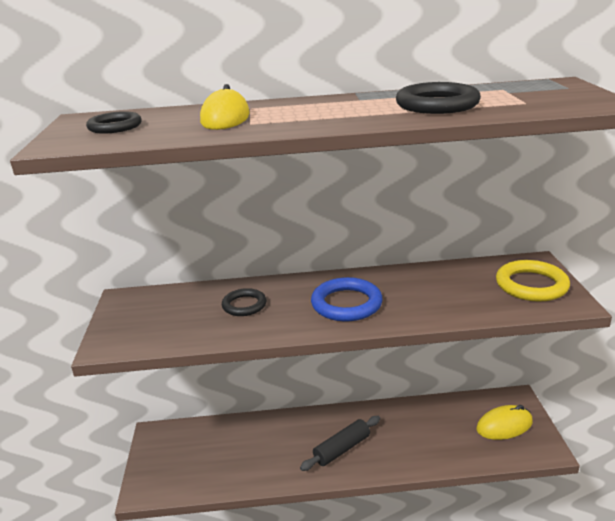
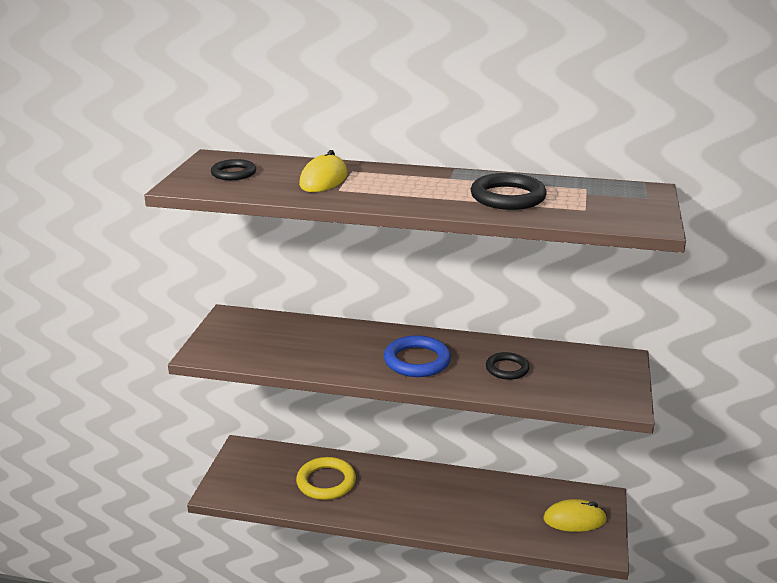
camera: 15 degrees right, 0 degrees up
(244, 305) = (327, 343): black ring -> black ring (507, 369)
(342, 449) = (405, 501): black rolling pin -> none
(531, 285) = (600, 379): yellow ring -> yellow ring (326, 482)

